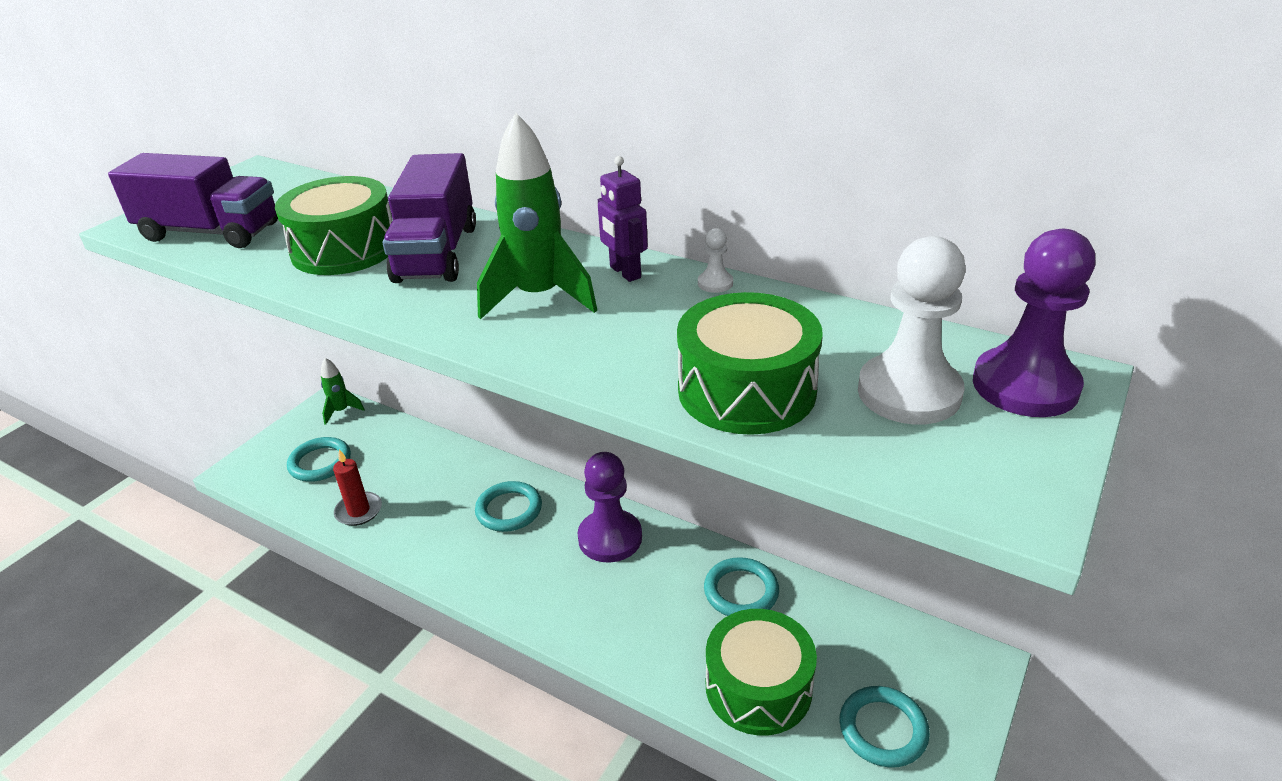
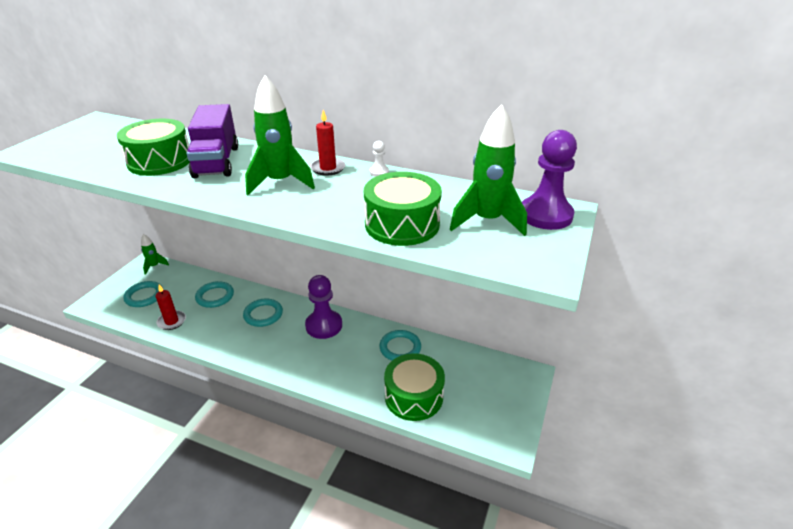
camera: 10 degrees left, 0 degrees up
(210, 232) = (73, 154): purple truck -> none
(624, 272) = (328, 168): purple robot -> red candle
(883, 729) = (482, 411): turquoise ring -> turquoise ring (215, 296)
(909, 393) = (487, 221): white pawn -> green rocket

